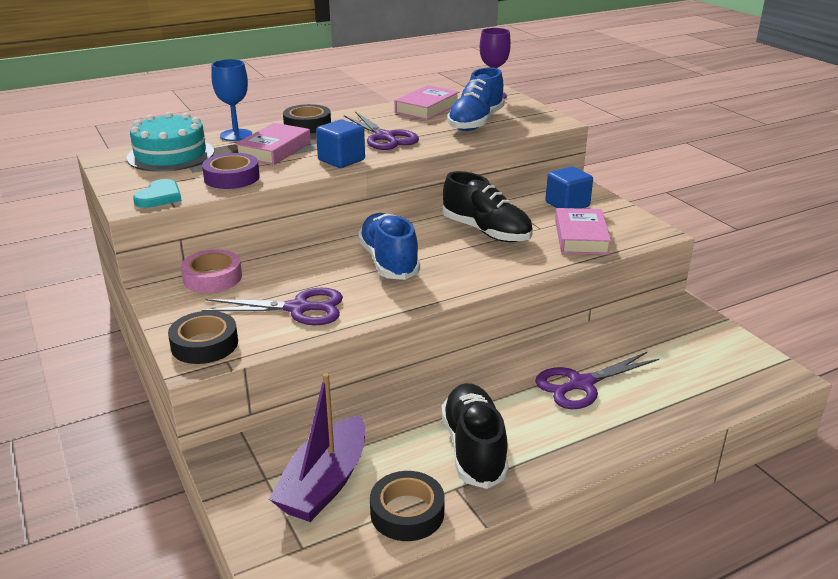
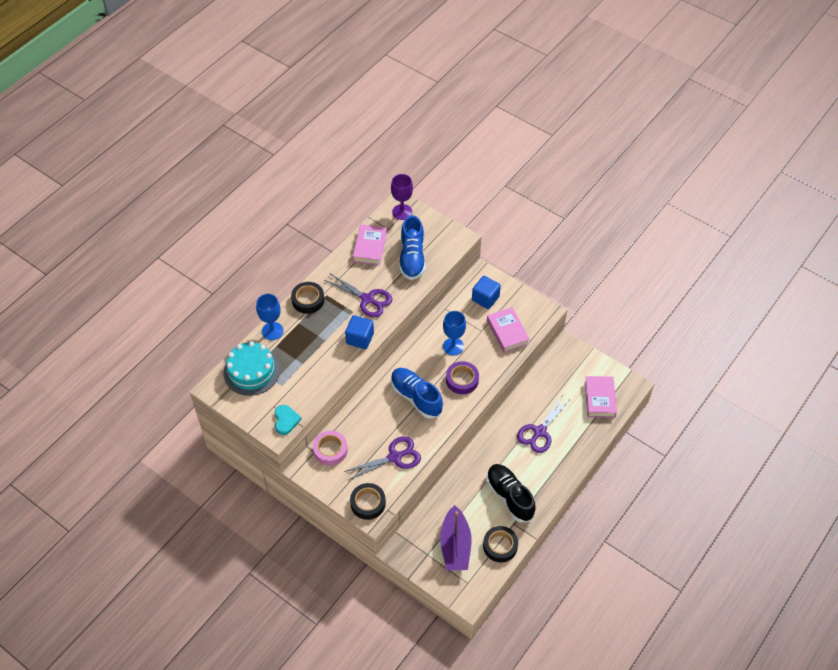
camera: 25 degrees left, 25 degrees up
(232, 177) = (310, 383): purple tape -> purple tape (462, 380)
(274, 150) = (311, 341): pink book -> pink book (599, 399)
(486, 231) = (453, 346): black shoe -> blue goblet

